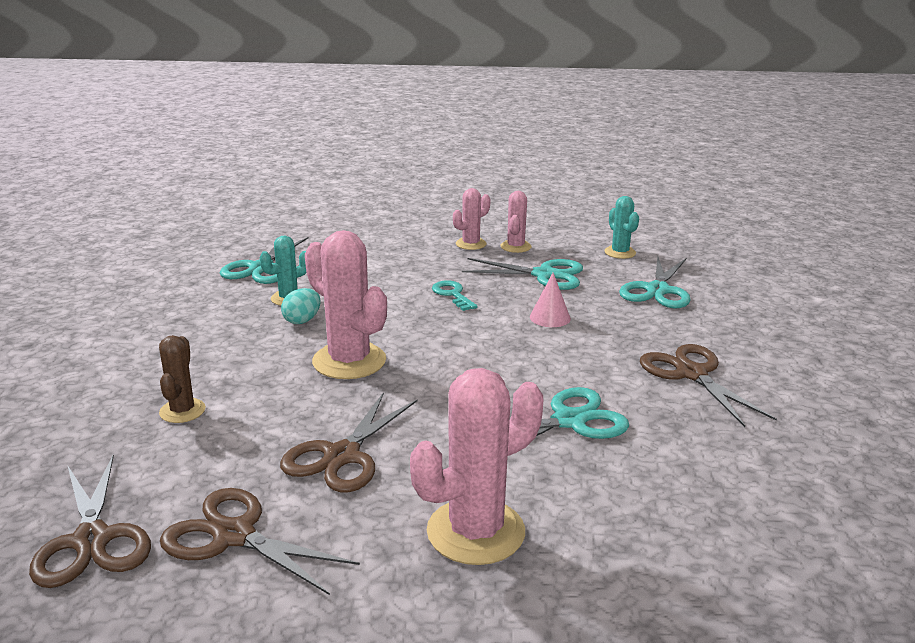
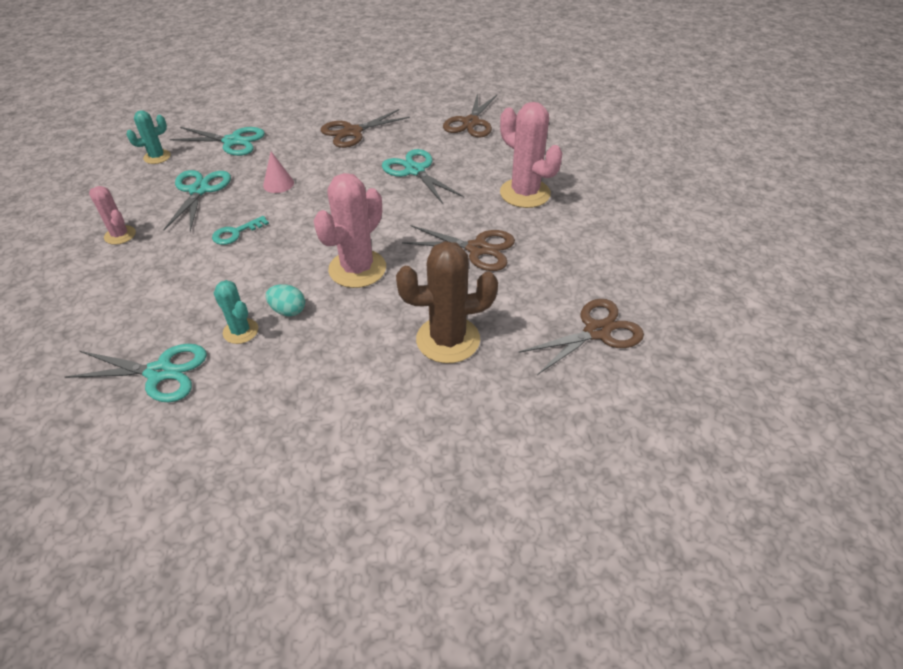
camera: 100 degrees left, 20 degrees up
(182, 411) = (448, 340): brown cactus -> brown cactus, size x1.81
(234, 535) = (565, 274): brown scissors -> brown scissors (471, 122)
(515, 247) = (133, 209): pink cactus -> none

